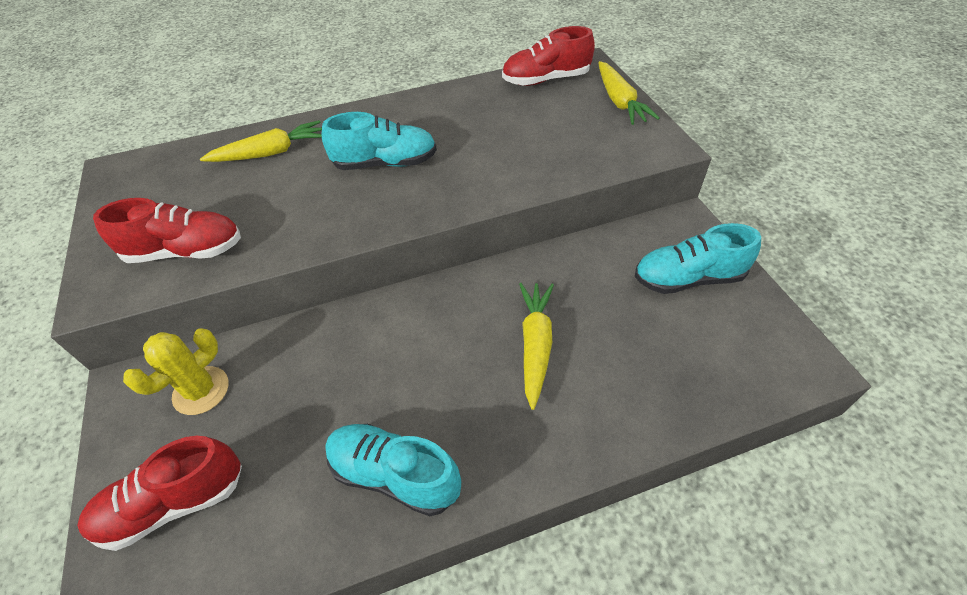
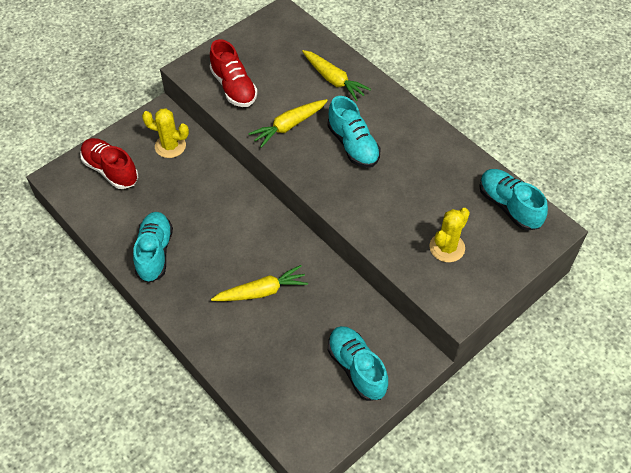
camera: 65 degrees right, 5 degrees up
(546, 80) = (509, 206): red shoe -> turquoise shoe
(578, 132) = (447, 247): none -> yellow cactus
(619, 101) = (504, 265): yellow carrot -> yellow carrot (289, 126)

